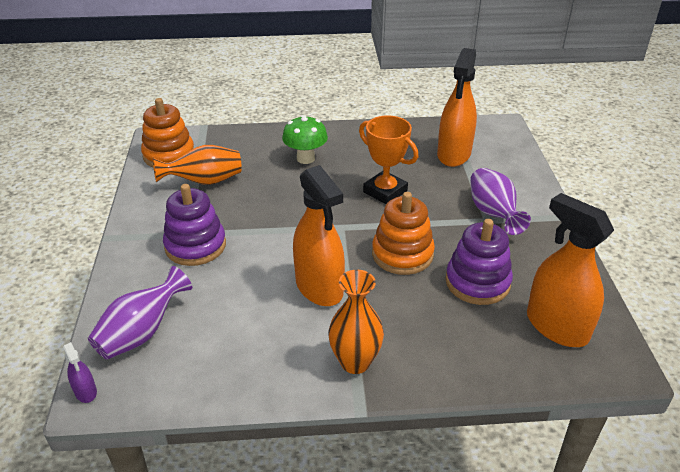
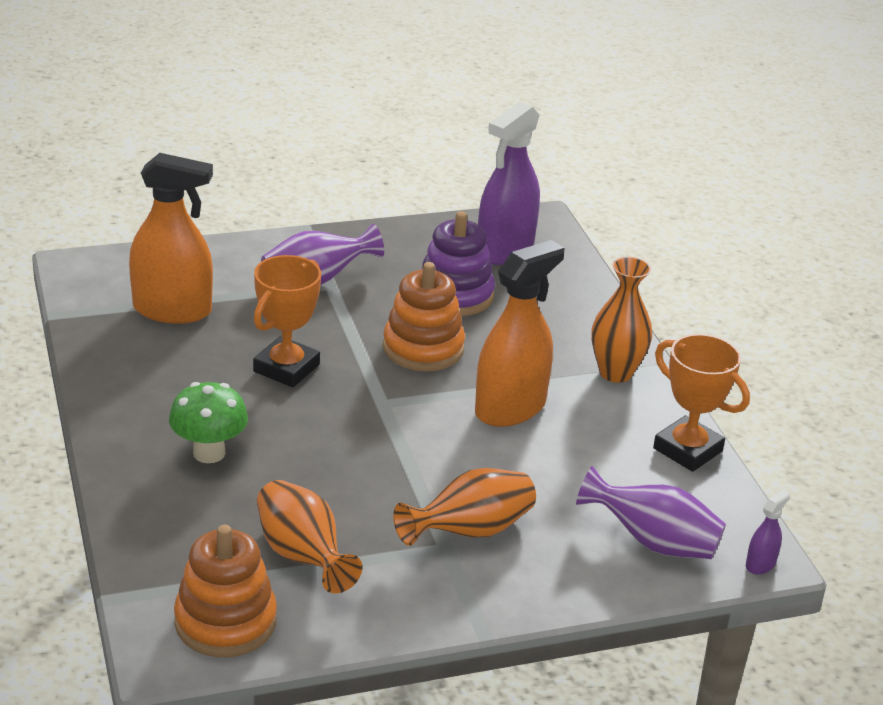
camera: 105 degrees left, 5 degrees down
(195, 246) = (470, 531): purple stacking toy -> orange vase
(237, 384) = (687, 450): none -> orange trophy
(556, 326) = (505, 250): orange spray bottle -> purple spray bottle

